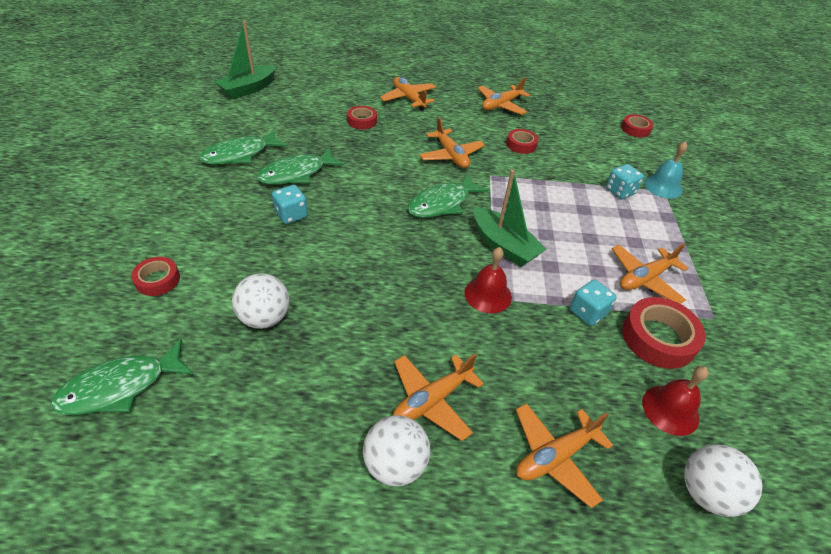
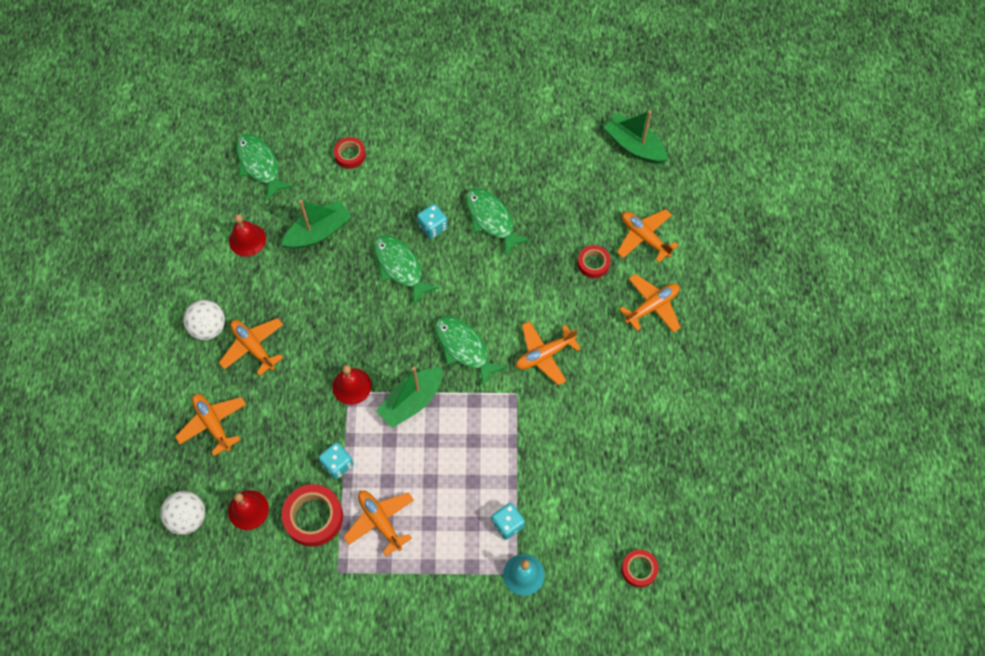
camera: 90 degrees right, 20 degrees up
(240, 154) = (513, 167): green fish -> green fish (400, 267)
(250, 406) = (247, 239): none -> red bell
(265, 317) = (319, 232): white ball -> green boat
(501, 105) = (661, 410): orange plane -> orange plane (644, 237)
(521, 145) = (578, 428): red tape -> none

